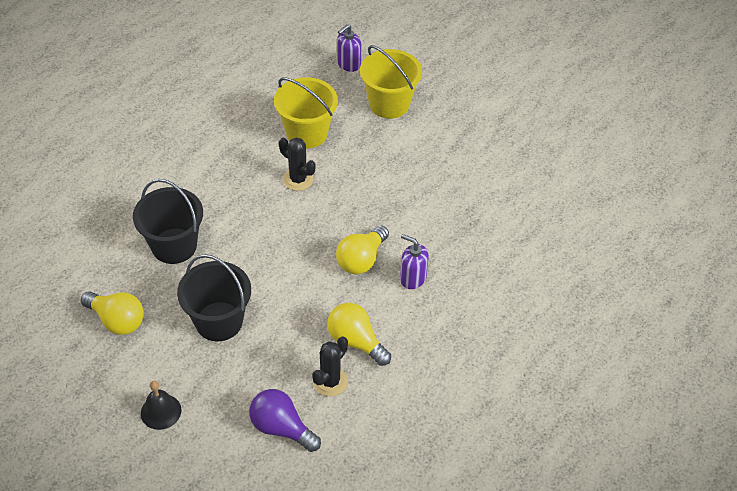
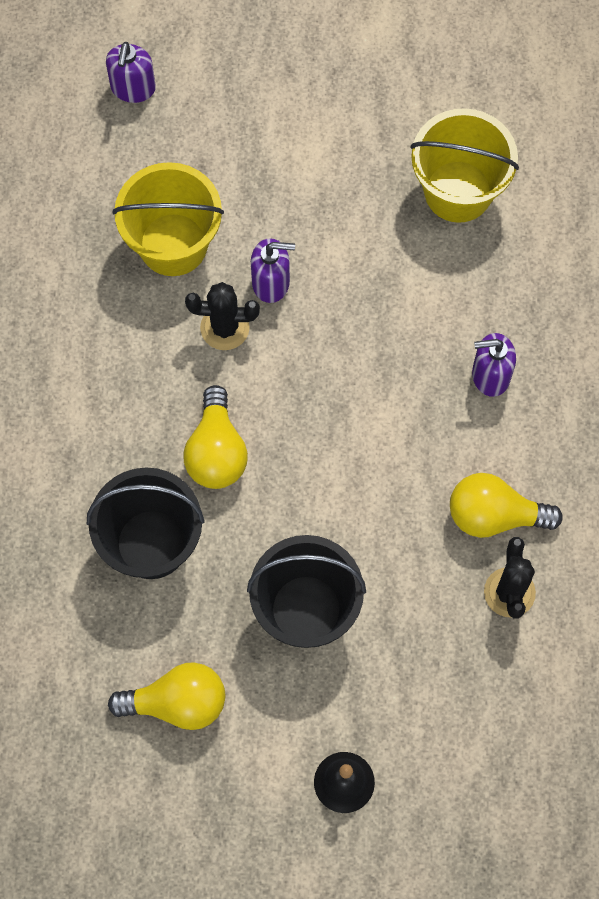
camera: 35 degrees left, 20 degrees up
(281, 428) = (504, 695): purple light bulb -> none
(339, 174) = (271, 282): none -> purple soap dispenser
(361, 260) = (406, 393): yellow light bulb -> yellow light bulb (216, 451)
(389, 104) = (243, 120): yellow bucket -> yellow bucket (458, 191)

